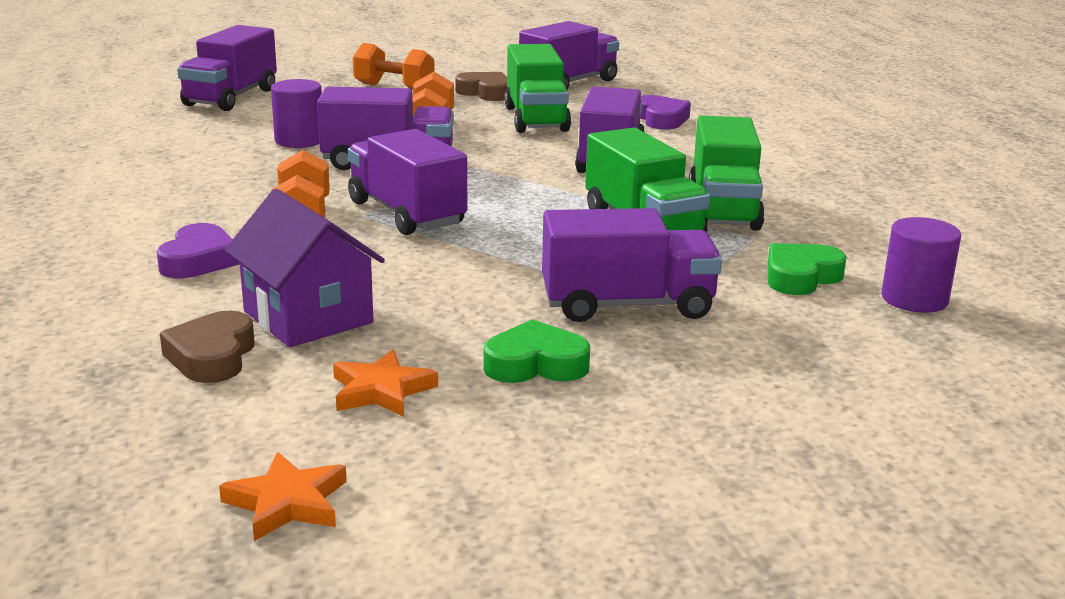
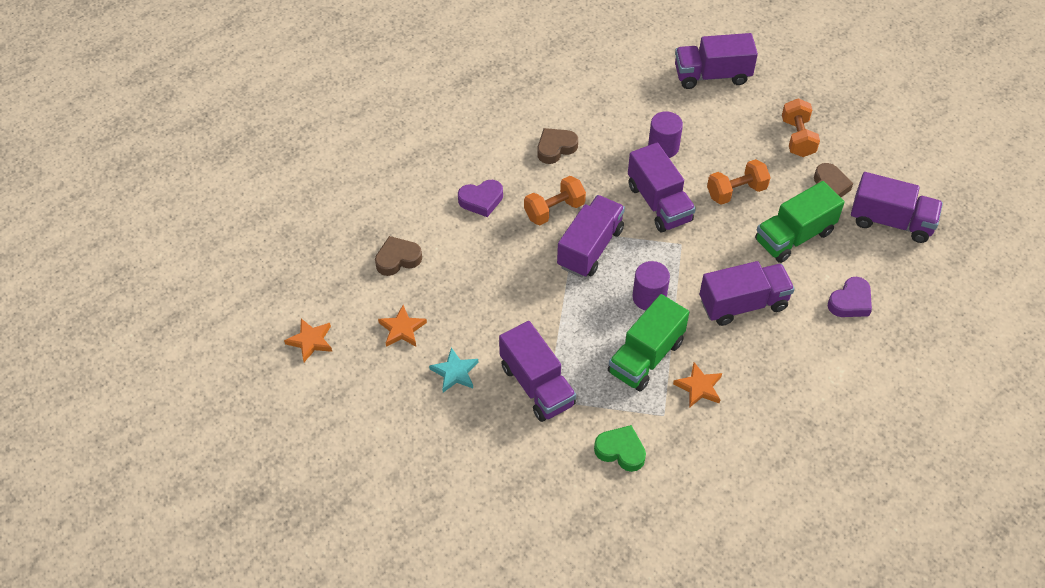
camera: 65 degrees right, 30 degrees up
(189, 192) = (555, 148): none -> brown heart
(308, 317) = (450, 271): purple house -> none
(535, 364) = (455, 372): green heart -> turquoise star
(723, 209) = (699, 387): green truck -> orange star
(914, 299) = (624, 510): purple cylinder -> purple cylinder (649, 297)

